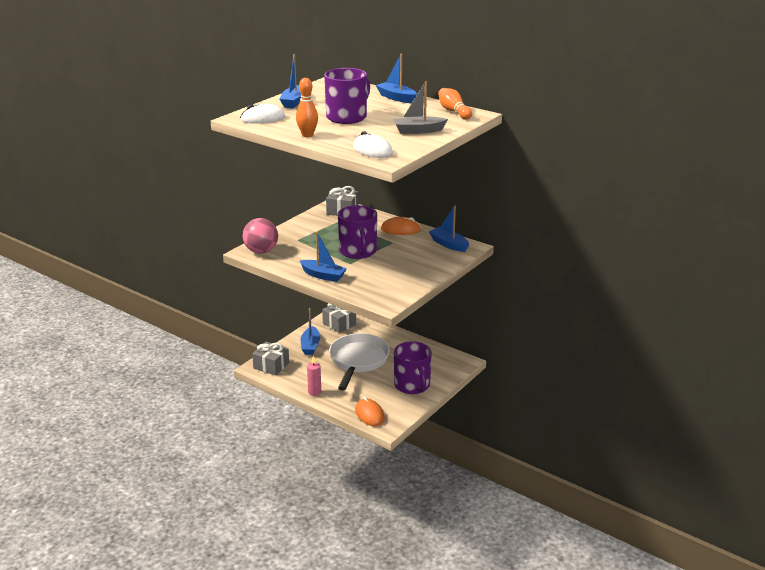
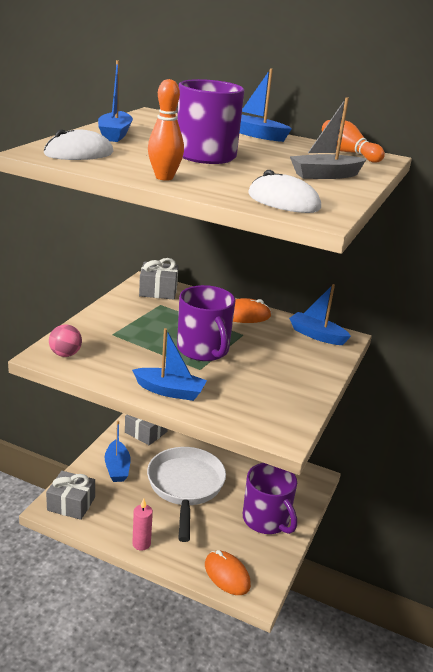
camera: 15 degrees left, 0 degrees up
(261, 251) = (65, 354): pink ball -> pink ball, size x0.63

